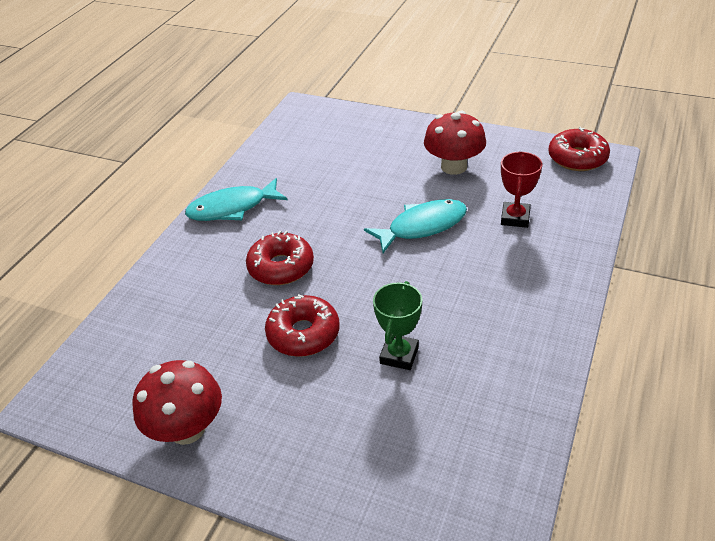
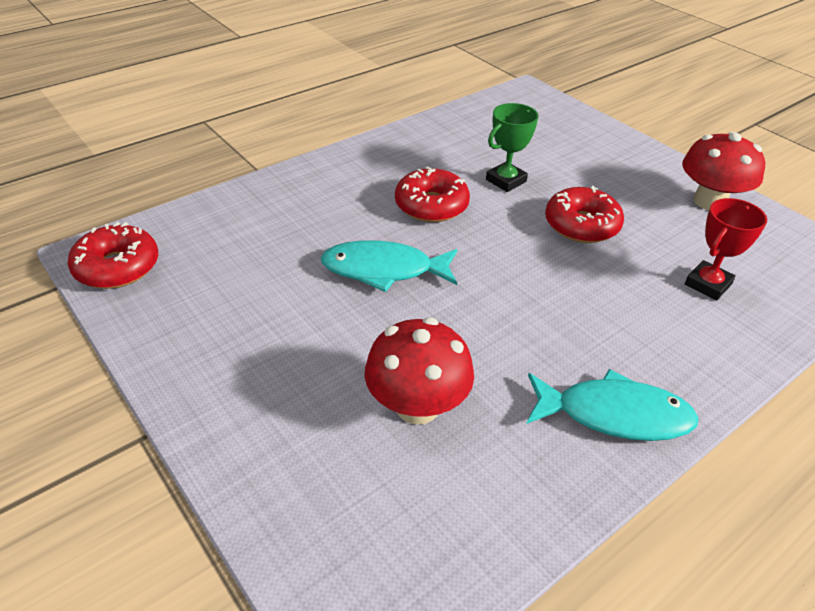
camera: 155 degrees left, 0 degrees up
(281, 267) = (576, 295): red donut -> red donut (431, 205)
(453, 166) = (261, 328): red mushroom -> red mushroom (417, 406)
(515, 218) = (282, 236): red trophy -> red trophy (708, 284)

